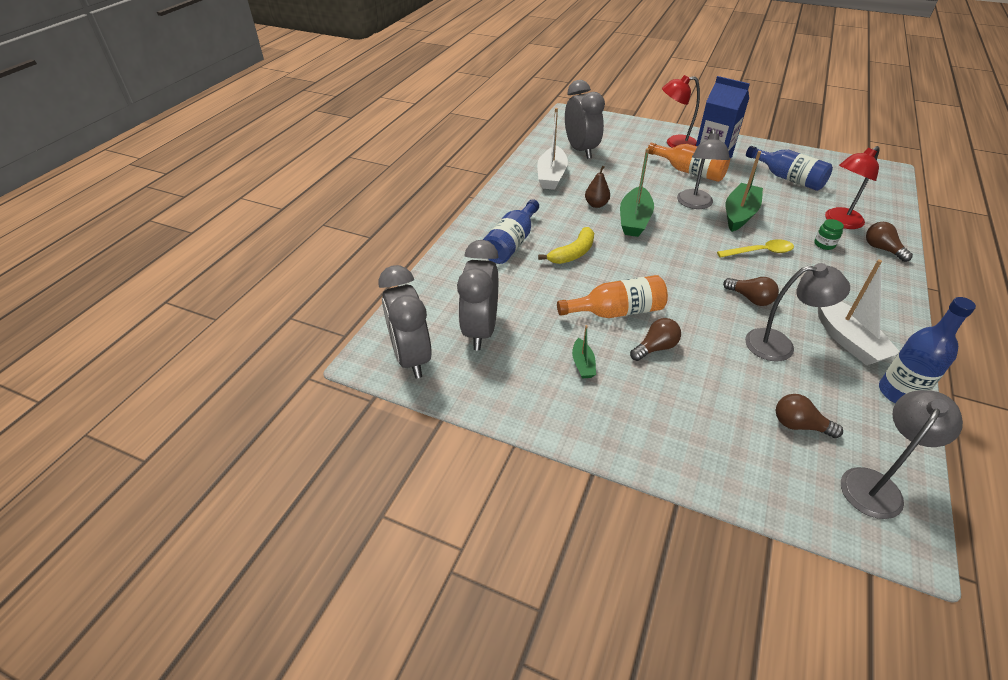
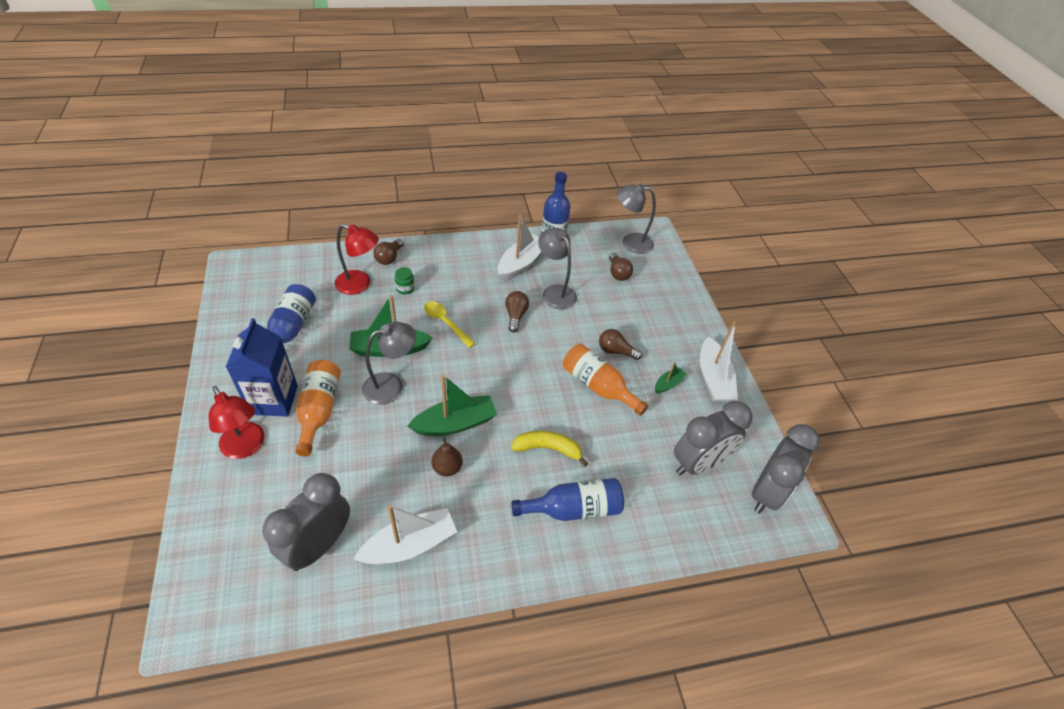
camera: 130 degrees left, 5 degrees up
(561, 408) = (713, 379): none -> white boat

